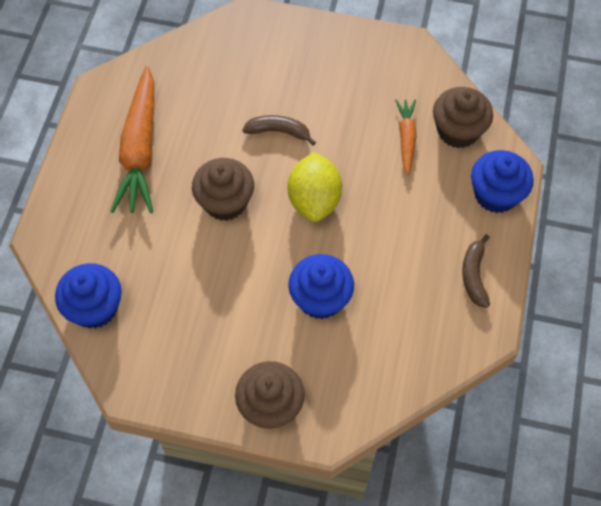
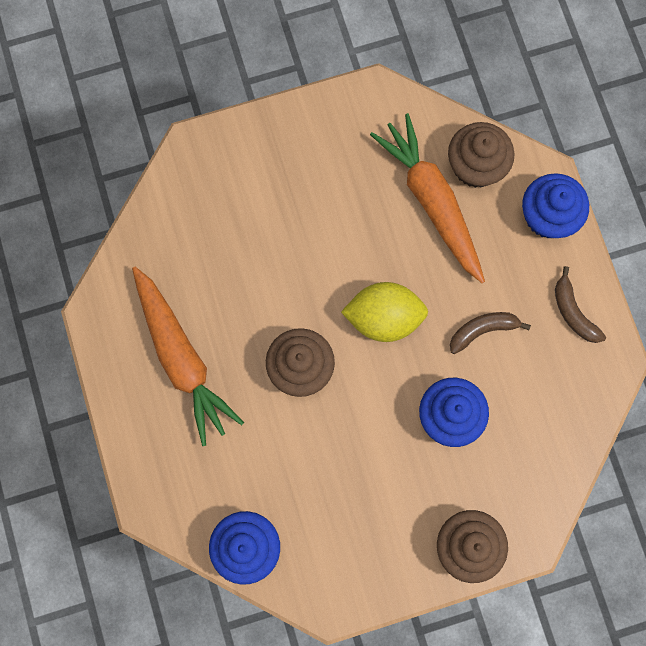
camera: 30 degrees left, 15 degrees up
(279, 131) = (305, 262): brown banana -> brown banana (482, 330)
(314, 200) = (383, 317): yellow lemon -> yellow lemon turned 60 degrees counterclockwise
(406, 138) = (432, 202): orange carrot -> orange carrot, size x1.93

